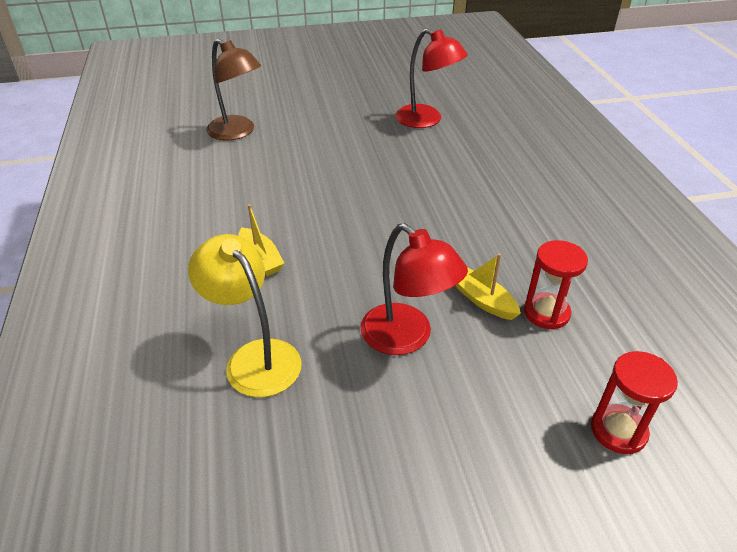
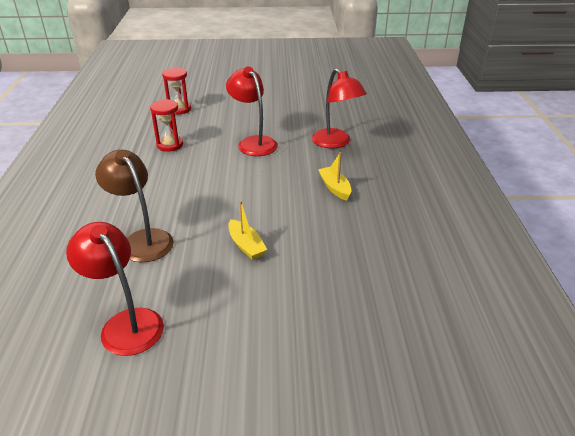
camera: 170 degrees left, 5 degrees down
(237, 132) = (371, 331): brown lamp -> brown lamp (142, 240)
(255, 357) = (335, 143): yellow lamp -> red lamp
(483, 300) = (200, 153): yellow boat -> yellow boat (246, 245)

